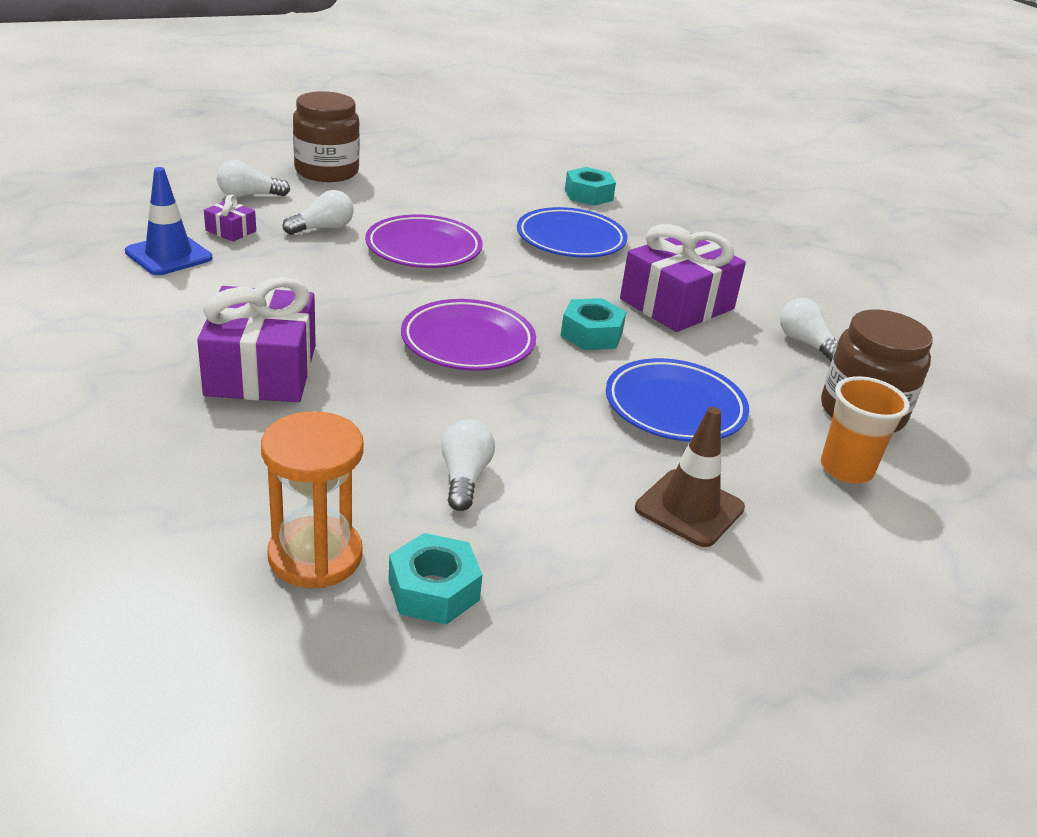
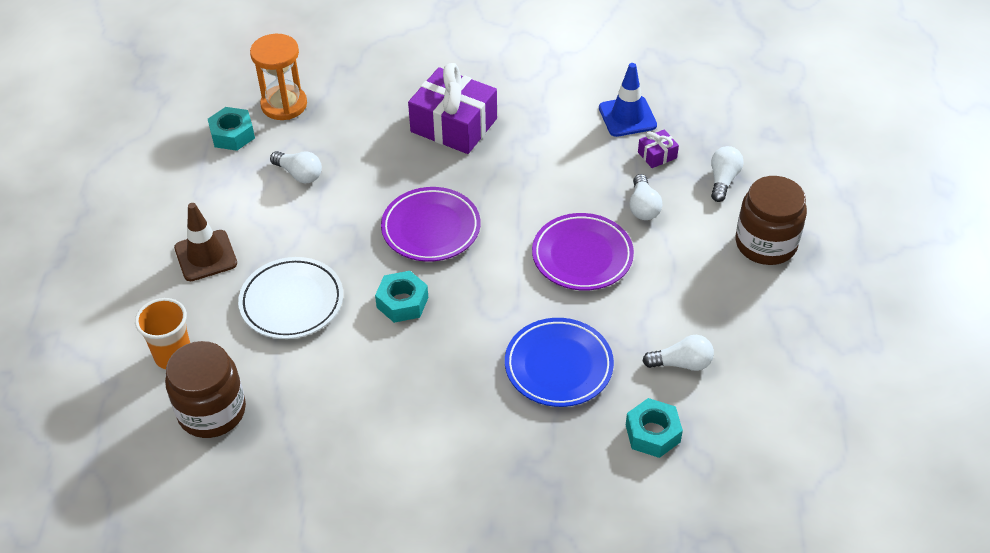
camera: 125 degrees right, 15 degrees up
(674, 407) = (292, 302): blue plate -> white plate
(676, 304) = (413, 383): purple gift -> none
(806, 343) = (309, 440): white light bulb -> white light bulb (681, 363)

